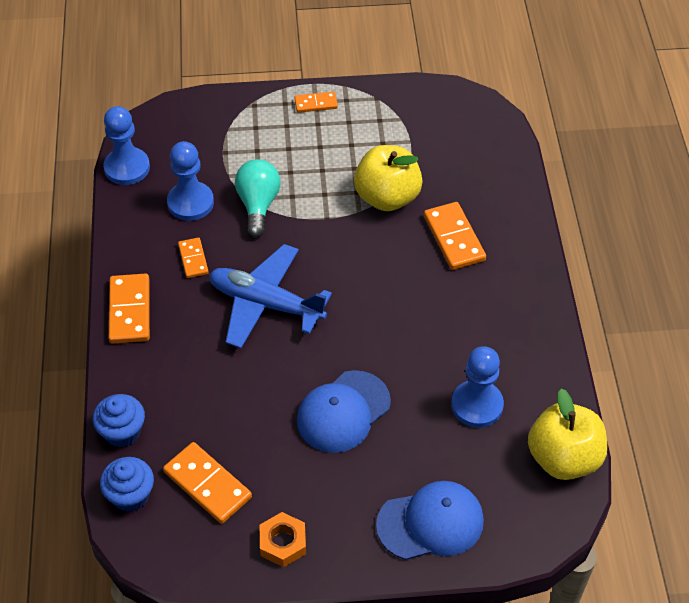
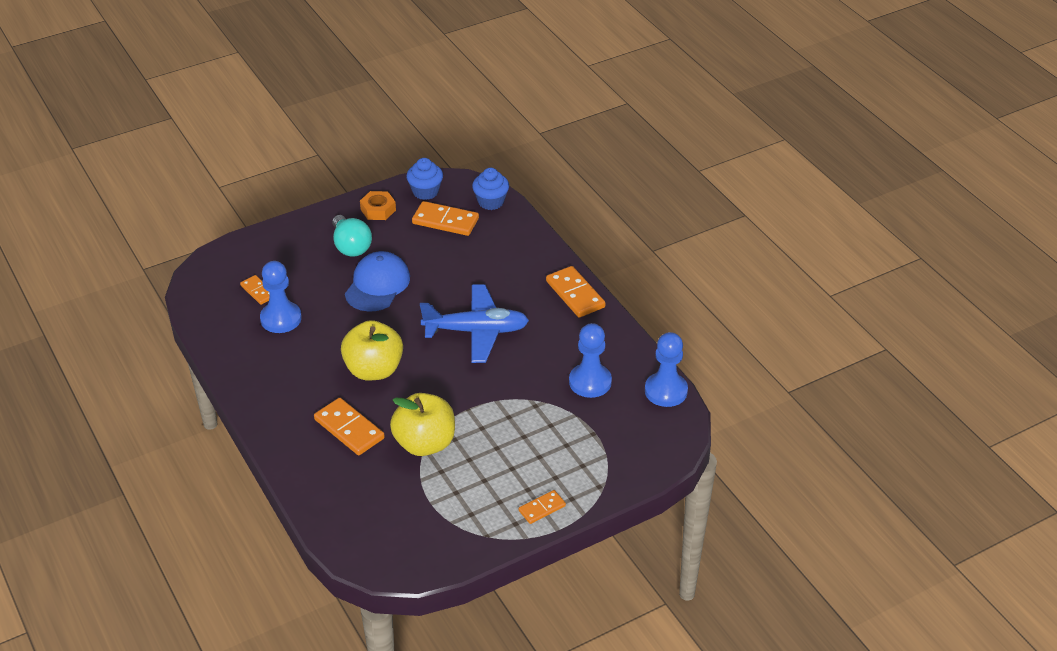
camera: 155 degrees right, 10 degrees down
(122, 432) = (522, 229): blue cupcake -> blue cupcake (425, 192)
(193, 259) = (555, 342): orange domino -> orange domino (258, 291)
(258, 205) = (532, 399): turquoise light bulb -> turquoise light bulb (351, 246)
(430, 523) = (286, 247): blue cap -> none
(563, 458) = (205, 307): yellow apple -> yellow apple (374, 370)

